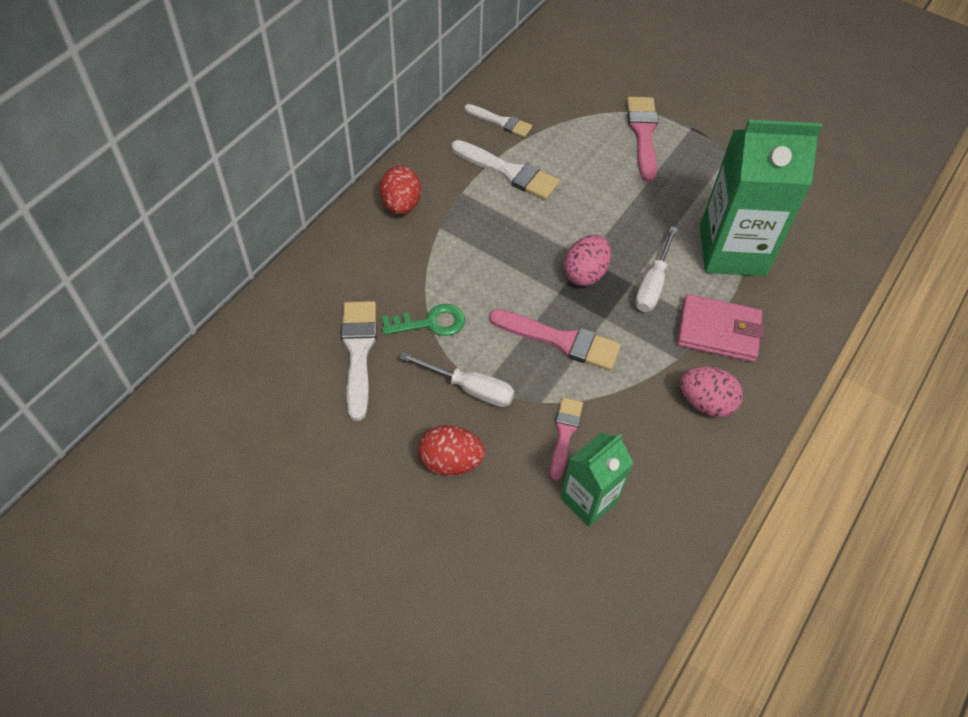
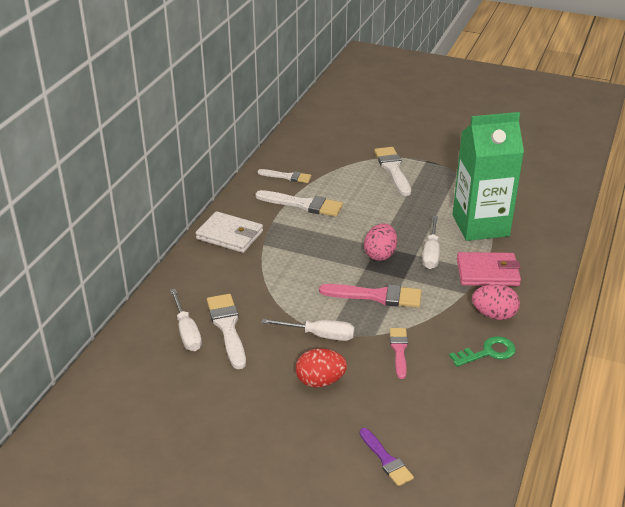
camera: 10 degrees left, 20 degrees down
(307, 348) = (187, 332): none -> white screwdriver
(401, 205) = (229, 235): red egg -> white wallet
(430, 323) = (276, 301): green key -> green key (488, 352)
(498, 603) = (386, 460): none -> purple brush
(589, 499) = (431, 386): green carton -> none
(643, 134) = (393, 169): pink brush -> white brush

